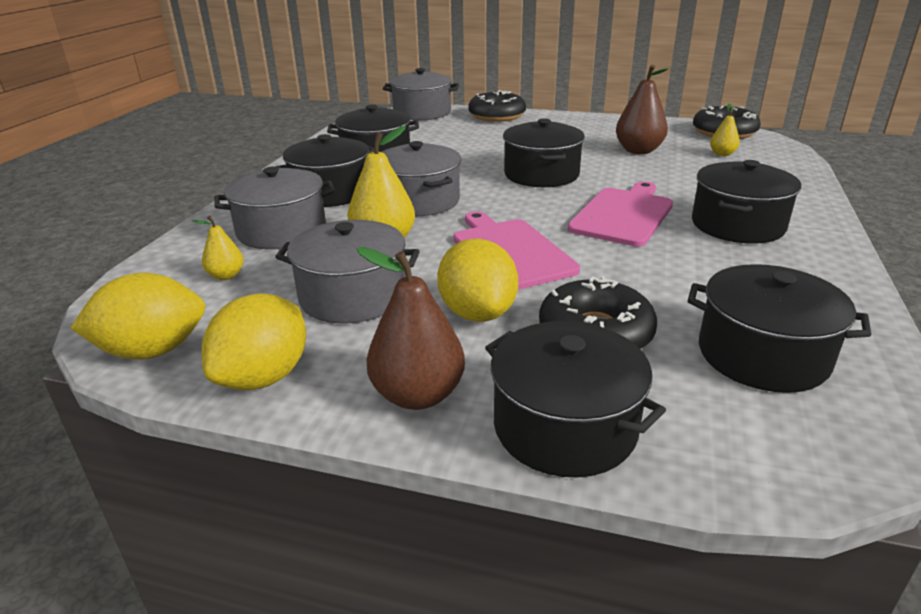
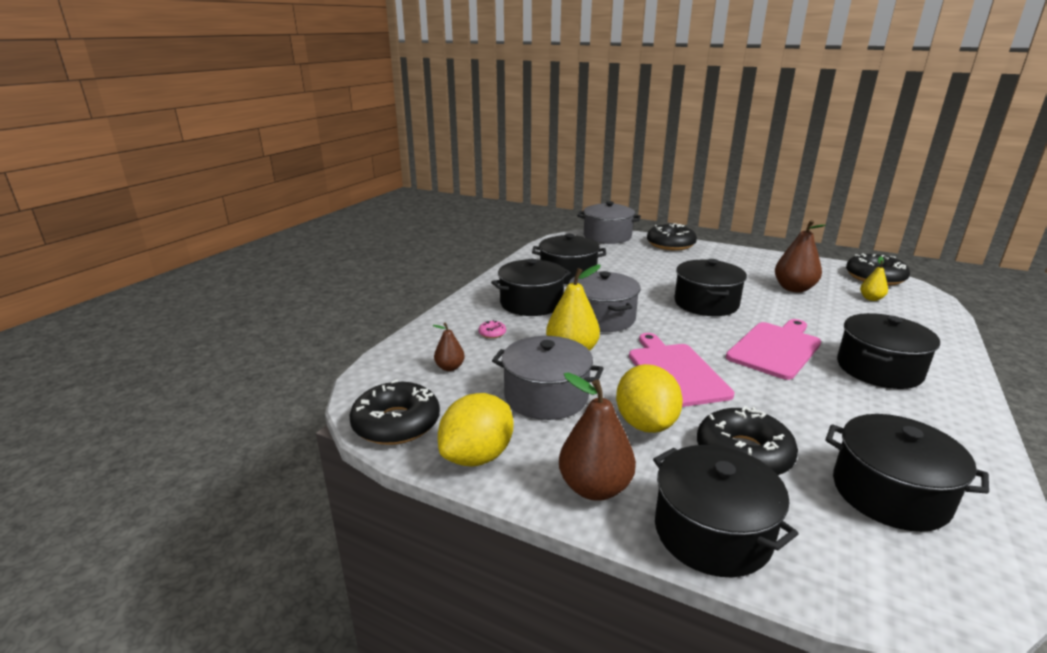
camera: 10 degrees right, 5 degrees down
(152, 351) = (396, 423): yellow lemon -> black donut
(226, 276) = (450, 367): yellow pear -> brown pear
(281, 231) = (492, 333): grey pot -> pink donut

